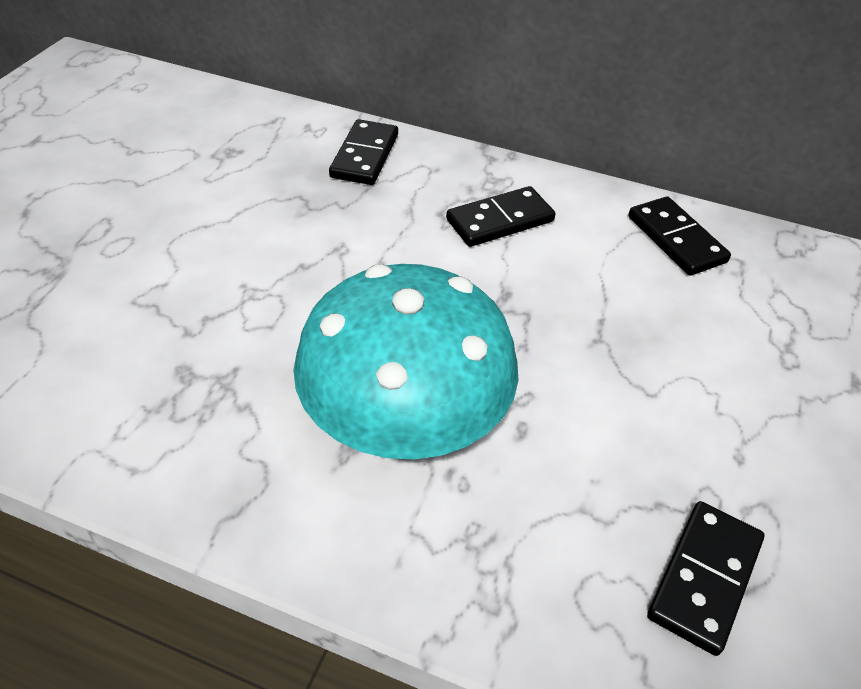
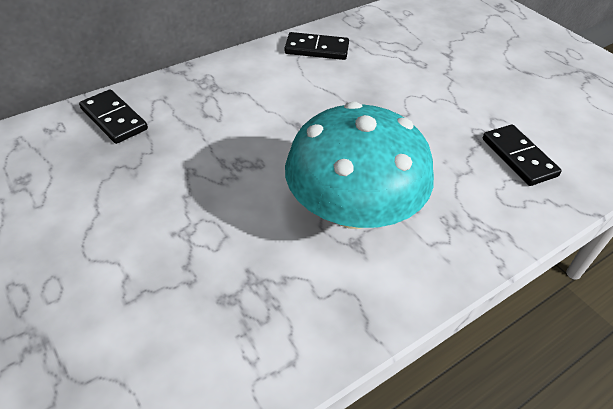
camera: 55 degrees left, 0 degrees up
(500, 220) = (238, 96): black domino -> none

